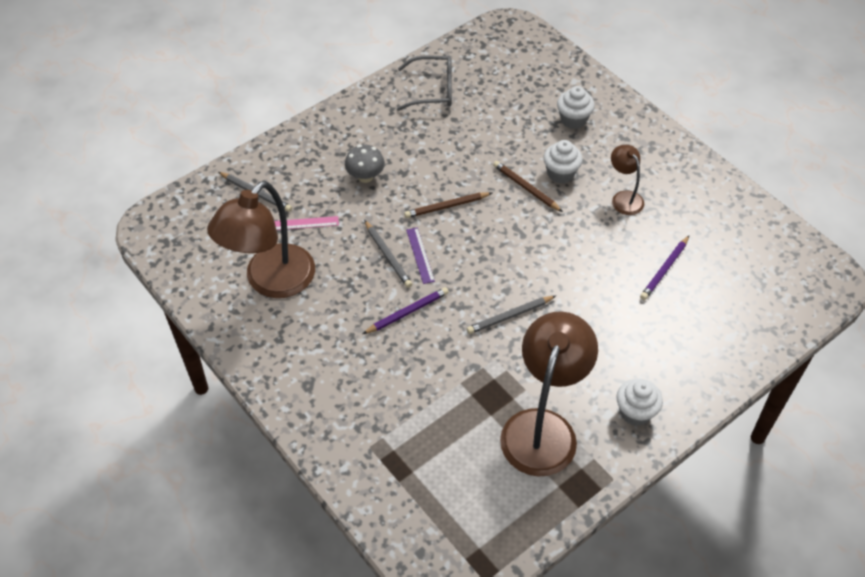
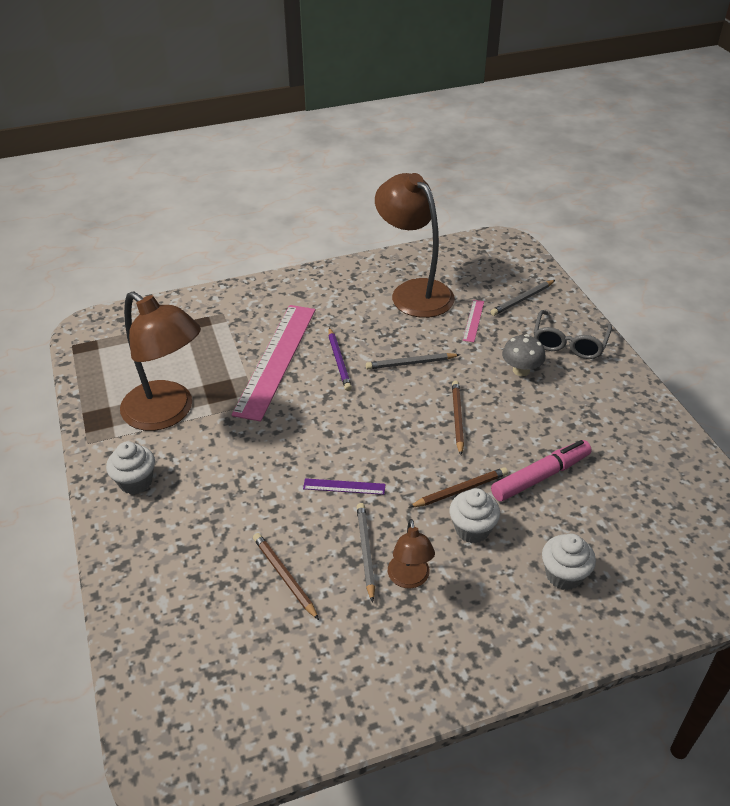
camera: 110 degrees right, 10 degrees down
(420, 255) = (401, 384): purple ruler -> purple ruler (344, 486)
(427, 365) = (276, 360): none -> pink ruler
(433, 90) = (647, 453): grey glasses -> grey glasses (569, 343)
(487, 145) = (540, 476): none -> pink marker
(510, 316) = (296, 426): grey pencil -> grey pencil (365, 551)
(624, 198) = (409, 579): brown lamp -> brown lamp turned 90 degrees clockwise
(664, 270) = (284, 576): purple pencil -> brown pencil

